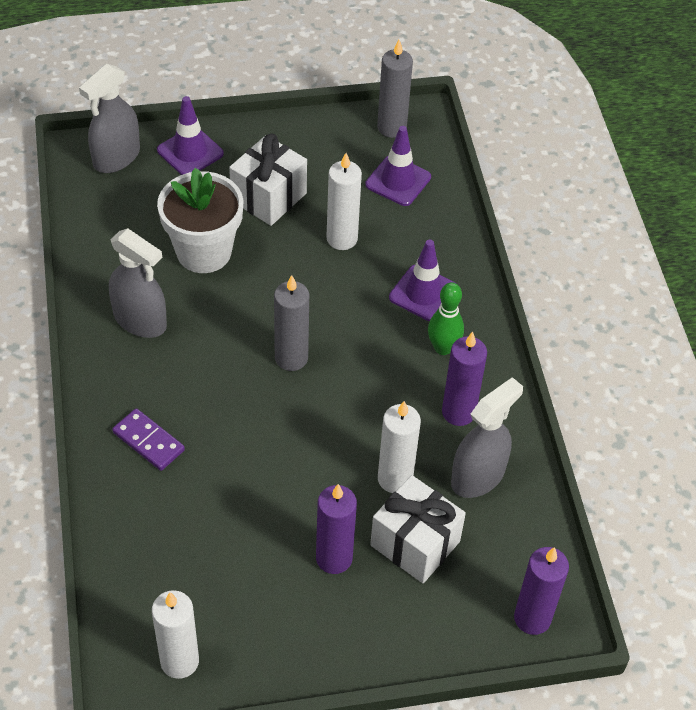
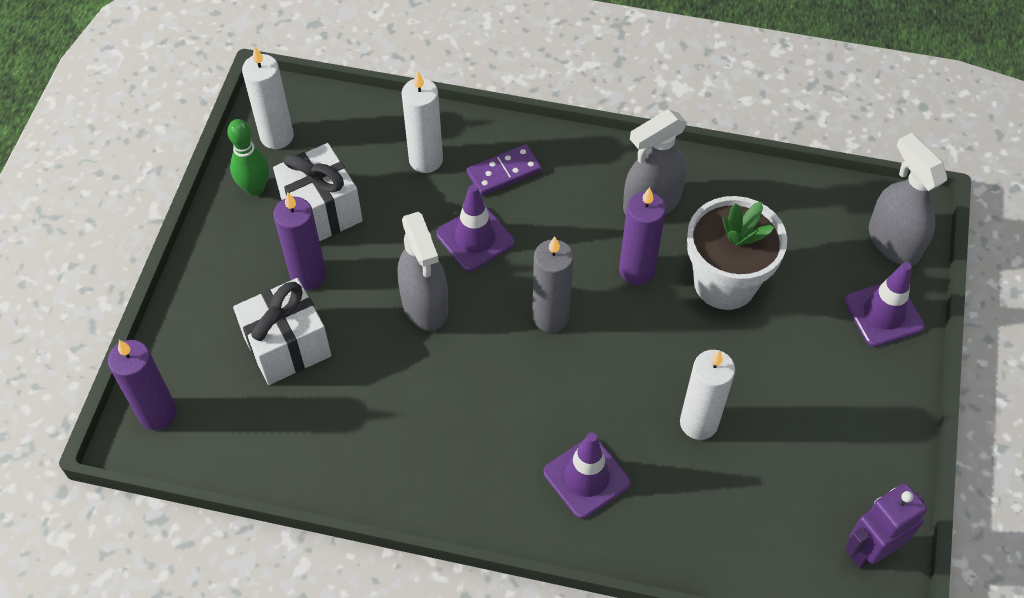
camera: 115 degrees right, 5 degrees up
(268, 197) = (787, 370): white gift -> white gift (321, 211)
(391, 127) = (870, 550): grey candle -> purple robot
(395, 479) = (364, 356): white candle -> white candle (426, 160)
(398, 181) = (773, 520): purple traffic cone -> purple traffic cone (475, 238)
(443, 348) = (502, 466): green bowling pin -> green bowling pin (255, 188)
(458, 412) = (413, 447): purple candle -> purple candle (636, 270)
(478, 476) = (329, 432): grey spray bottle -> grey spray bottle (425, 304)

